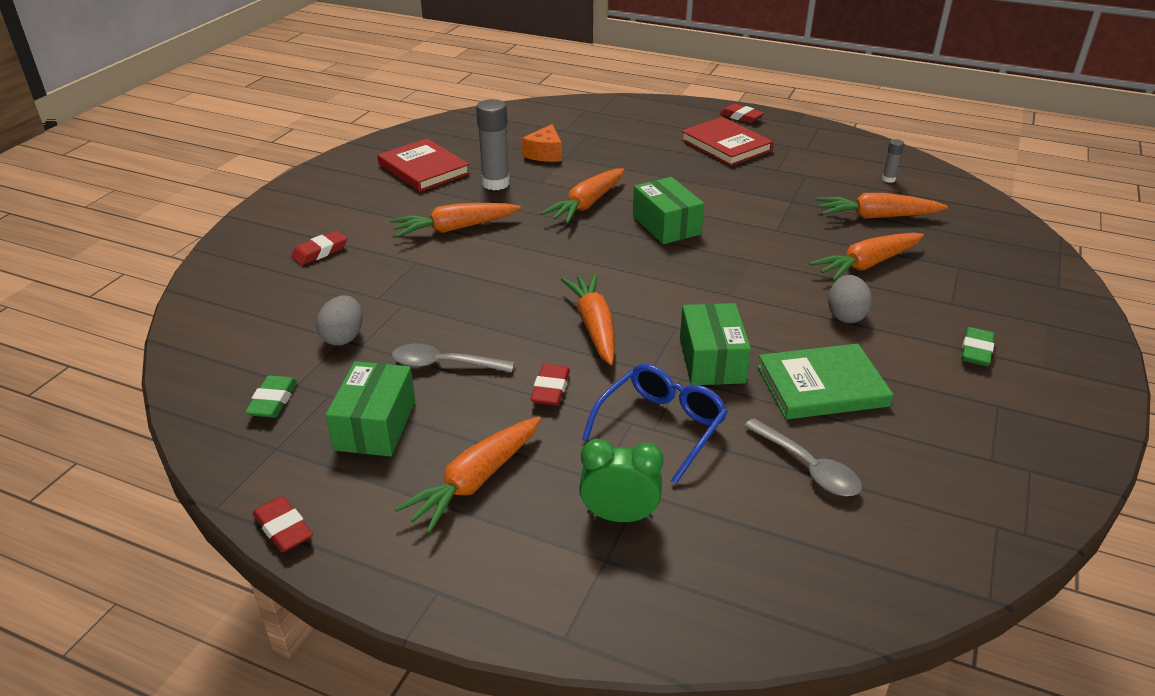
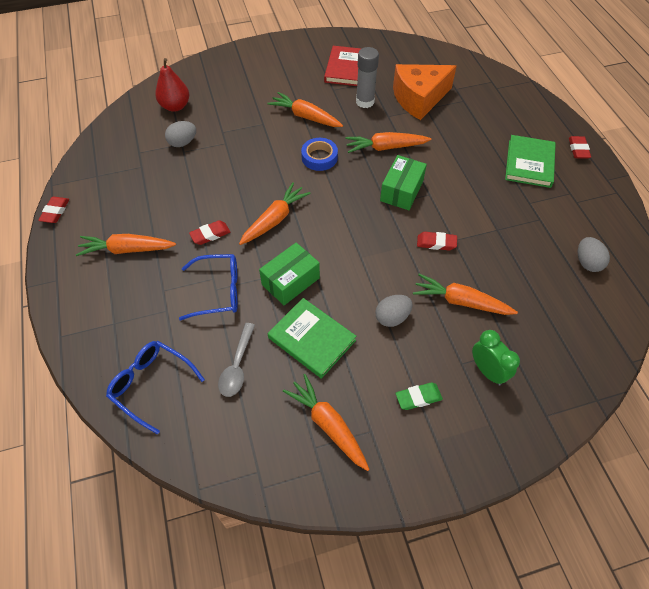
camera: 50 degrees right, 20 degrees up
(261, 312) = (175, 106): none -> red pear
(273, 401) = (123, 154): green eraser -> none
(320, 252) = (237, 89): red eraser -> red eraser (436, 243)
(375, 425) = (135, 195): green box -> none
(444, 364) = (194, 187): grey spoon -> none
(537, 250) = (319, 157): none -> blue tape
(545, 154) = (419, 99): orange cheese -> orange cheese, size x1.92
(619, 516) = (144, 312): green clock -> green clock (487, 371)
(726, 145) = (529, 163): red book -> green book
(766, 568) = (151, 385): none -> blue glasses
(877, 217) = (527, 279): orange carrot -> orange carrot (328, 425)
(888, 179) = (587, 262): grey glue stick -> grey egg

